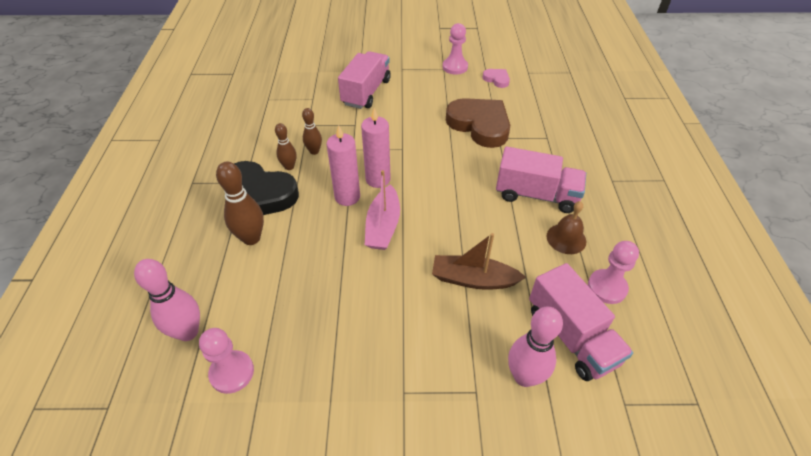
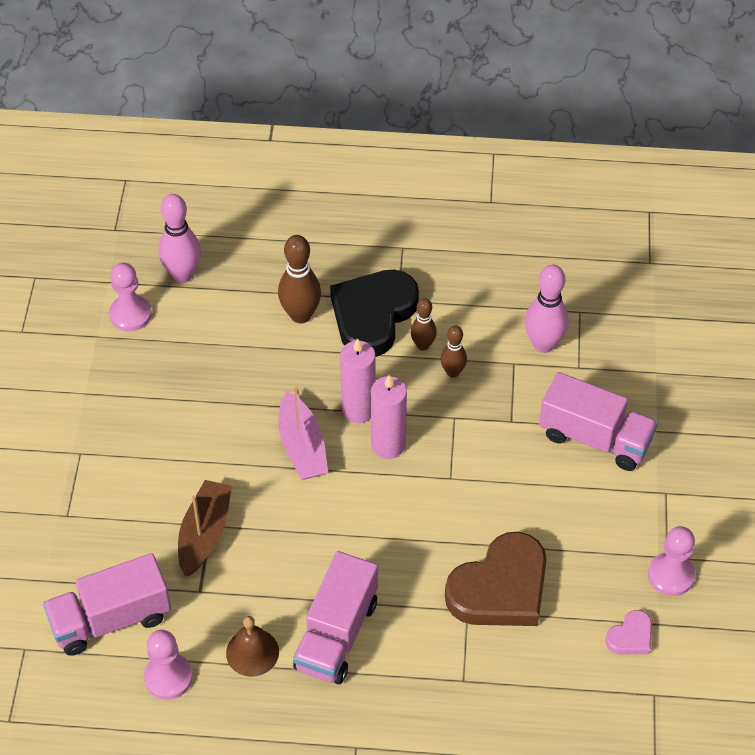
camera: 95 degrees right, 5 degrees up
(383, 226) = (302, 447): pink boat -> pink boat turned 120 degrees counterclockwise
(524, 376) = (73, 562): pink bowling pin -> pink bowling pin (543, 344)

